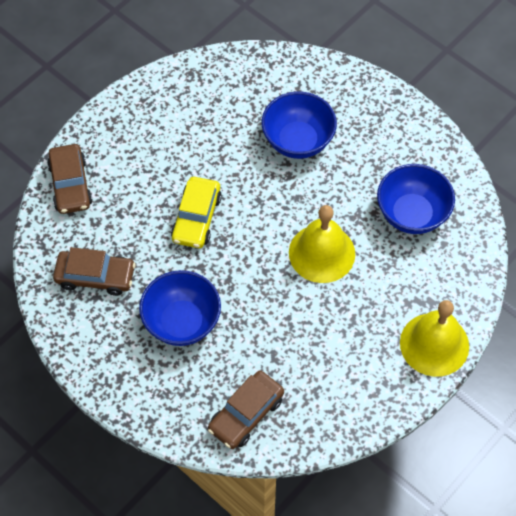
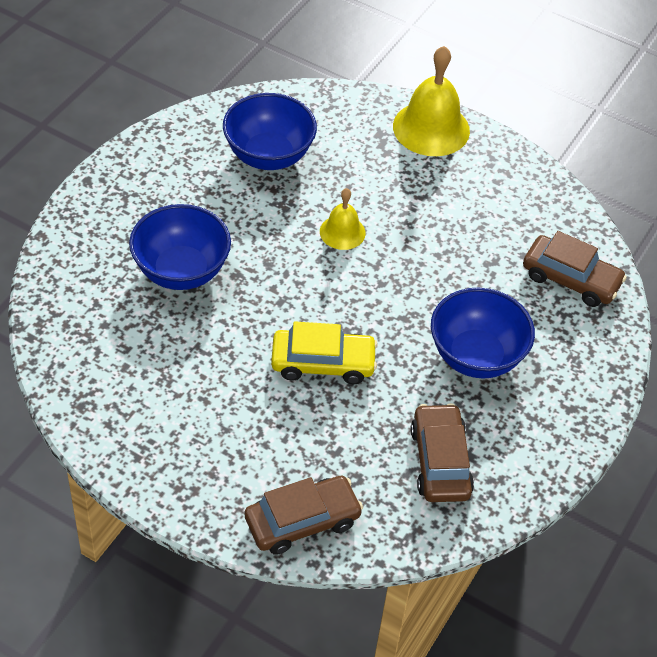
camera: 105 degrees left, 10 degrees down
(322, 253) = (342, 232): yellow bell -> yellow bell, size x0.56

